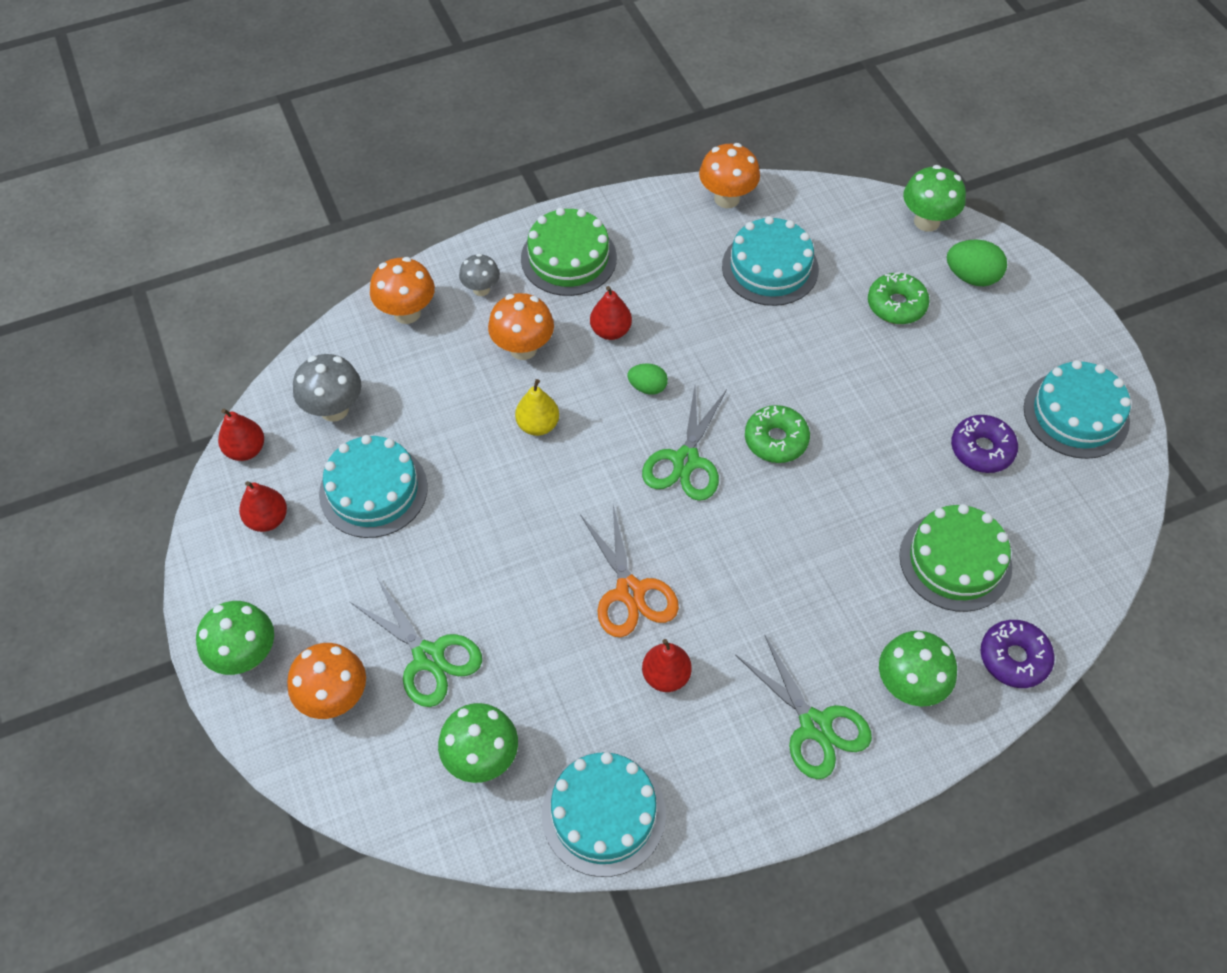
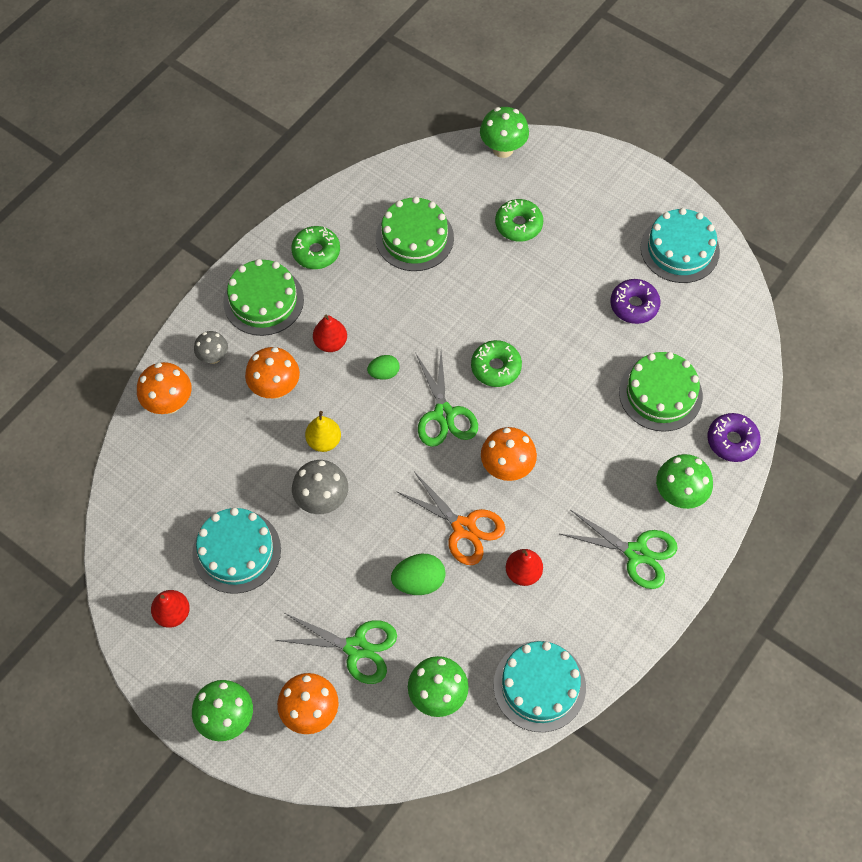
camera: 30 degrees left, 5 degrees up
(246, 450) = (119, 571): red pear -> none
(334, 409) = (165, 506): grey mushroom -> grey mushroom (322, 500)
(654, 236) = (316, 252): none -> green donut
(727, 198) = (350, 197): orange mushroom -> orange mushroom (507, 468)
(770, 267) = (414, 238): turquoise cake -> green cake
(971, 277) = (557, 178): green egg -> green egg (419, 581)

